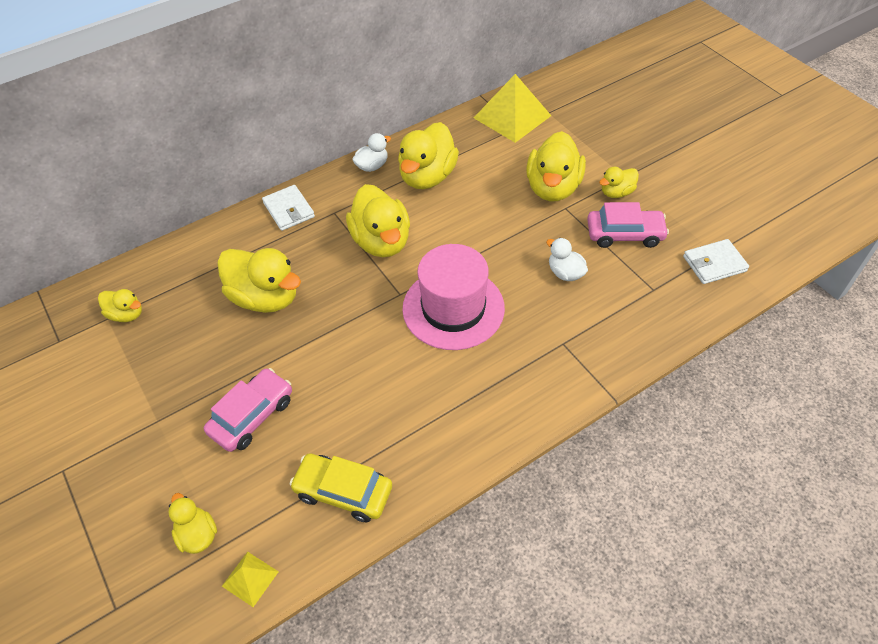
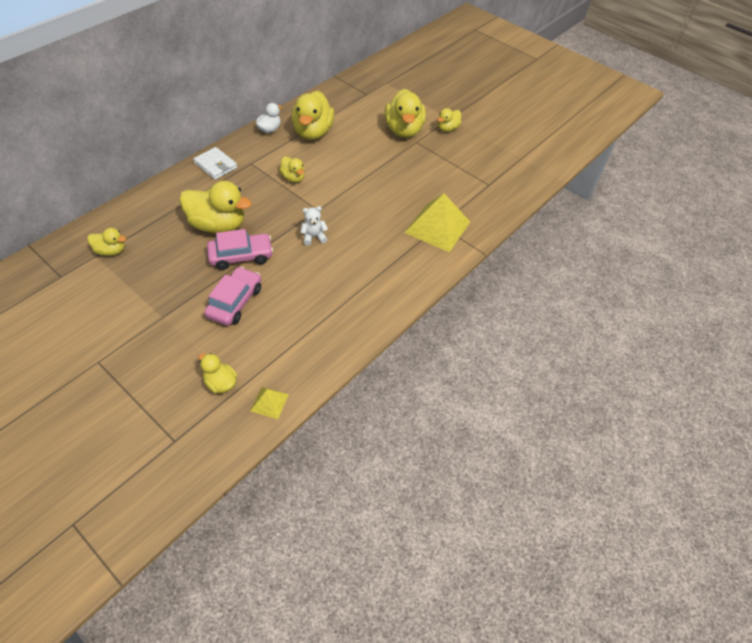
camera: 20 degrees left, 0 degrees up
(343, 492) = (318, 338): yellow car -> none
(381, 241) = (293, 178): yellow duck -> yellow duck, size x0.52
(383, 335) = (314, 237): none -> white teddy bear
(453, 308) = (358, 213): pink hat -> none
(512, 116) = (361, 87): yellow pyramid -> yellow pyramid (437, 227)
(565, 273) = (428, 182): white duck -> none
(624, 234) = (460, 153): pink car -> pink car (241, 256)
(714, 264) = (523, 164): white wallet -> none

